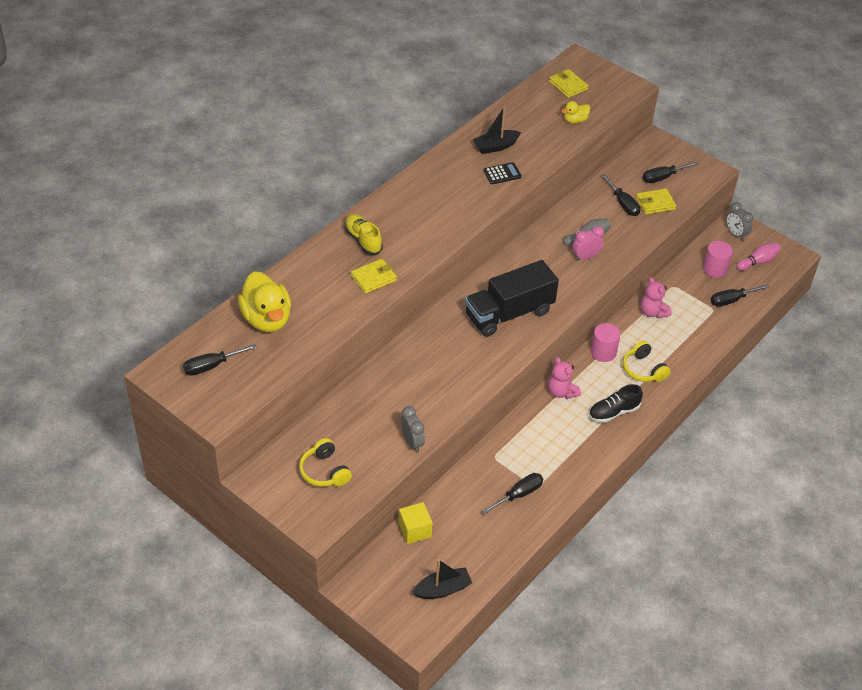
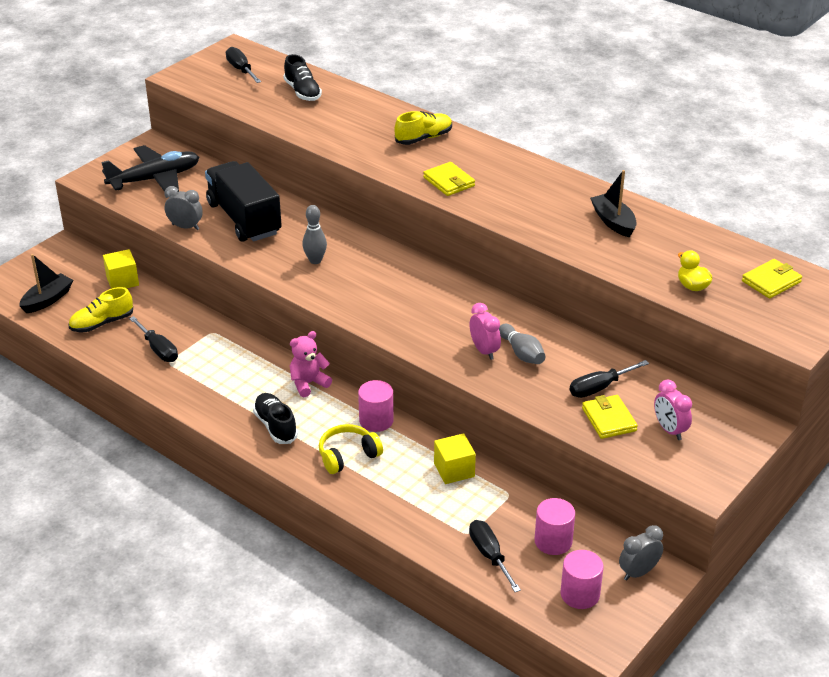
camera: 90 degrees right, 10 degrees down
(267, 319) = (302, 92): yellow duck -> black shoe
(324, 471) = (155, 179): yellow headphones -> black plane
(373, 278) = (365, 146): yellow wallet -> yellow wallet (449, 182)
(412, 442) = (185, 227): grey clock -> grey clock turned 135 degrees counterclockwise
(443, 589) = (47, 300): black boat -> black boat turned 120 degrees counterclockwise
(468, 350) = (315, 260): none -> grey bowling pin
(481, 540) = (102, 323): none -> yellow shoe
(502, 174) = (560, 227): black calculator -> none
(509, 313) = (375, 289): black truck -> black truck (244, 219)
(653, 312) = (454, 470): pink teddy bear -> yellow cube
(663, 177) = (669, 430): black screwdriver -> pink clock
(758, 262) = (580, 594): pink bowling pin -> pink cylinder

